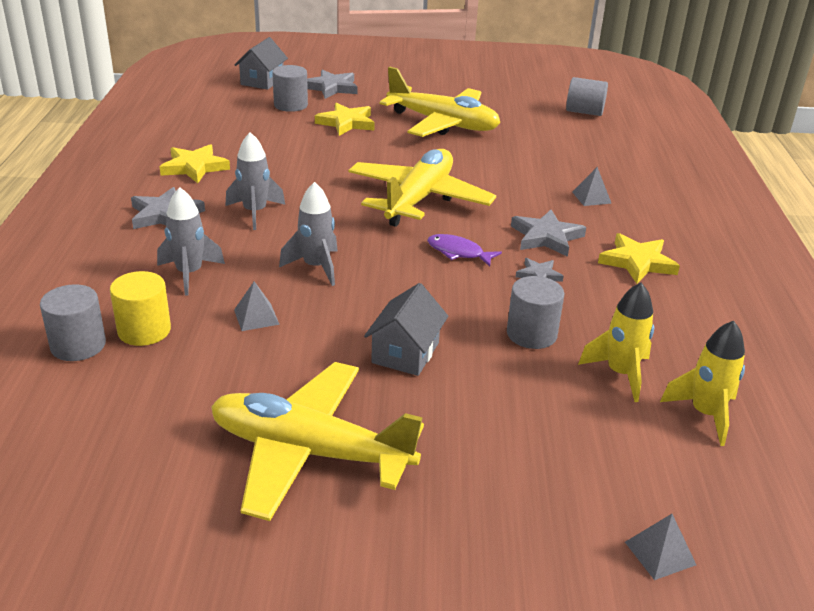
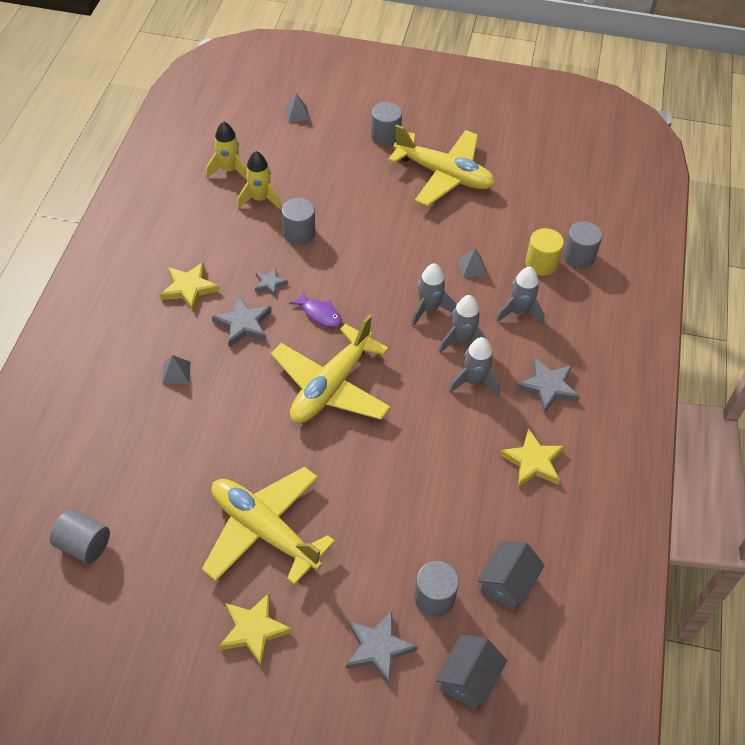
camera: 170 degrees left, 20 degrees up
(270, 243) = (462, 340): none -> grey rocket
(346, 123) = (373, 543): yellow star -> yellow star (254, 630)
(405, 352) = (382, 228): grey house -> grey house (507, 583)
(446, 522) = (385, 136): none -> grey cylinder

